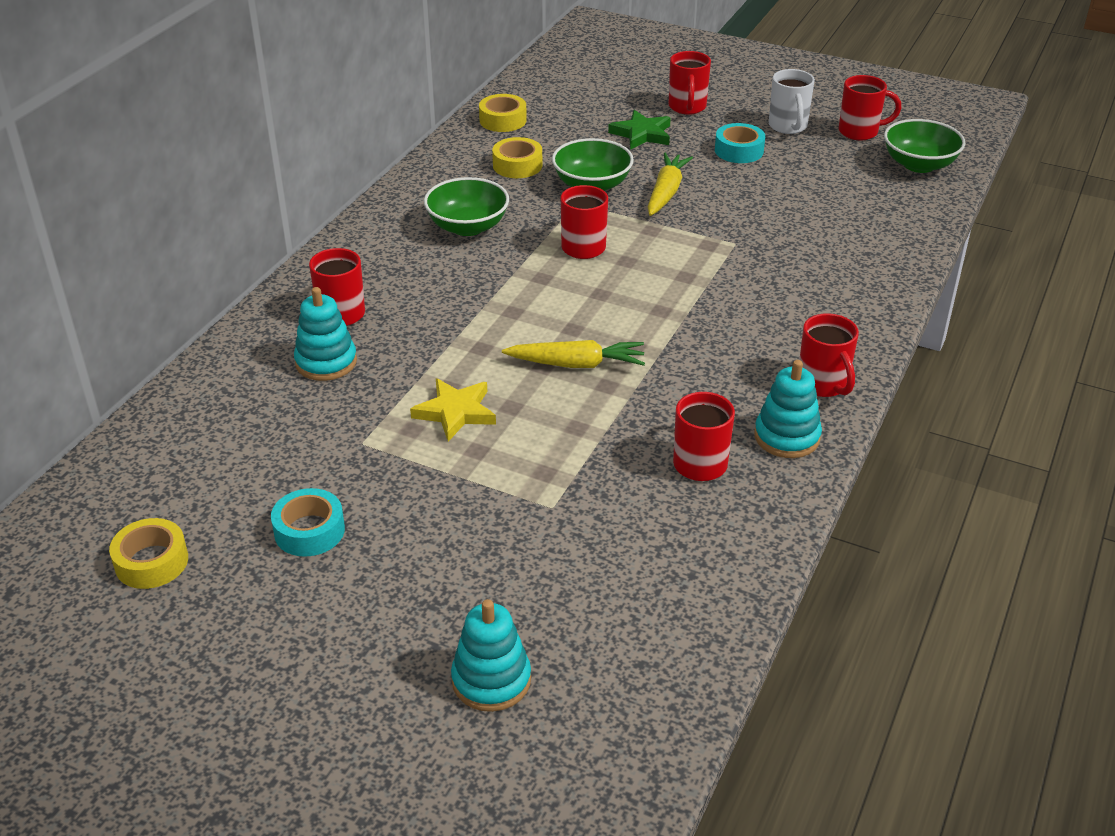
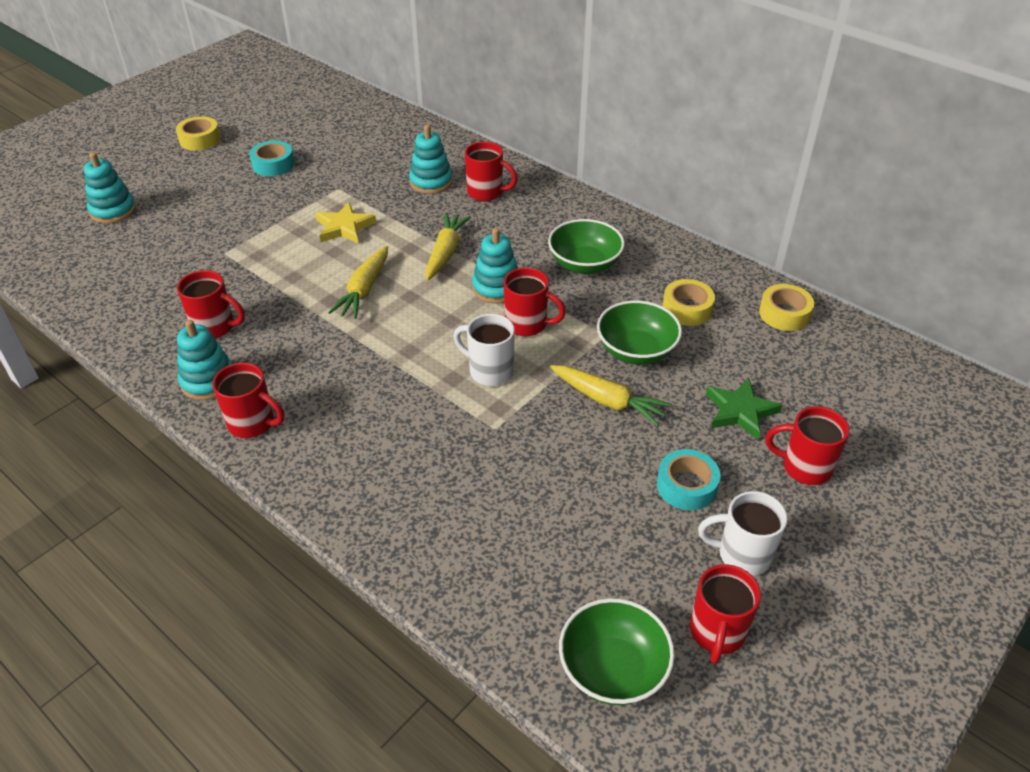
camera: 105 degrees right, 5 degrees up
(151, 562) = (287, 118): yellow tape -> yellow tape (200, 139)
(481, 320) = (445, 253): none -> yellow carrot
(532, 274) = (496, 288): none -> turquoise stacking toy
(664, 258) = (489, 371): none -> white mug
(823, 385) = (253, 423): red mug -> red mug turned 150 degrees counterclockwise

